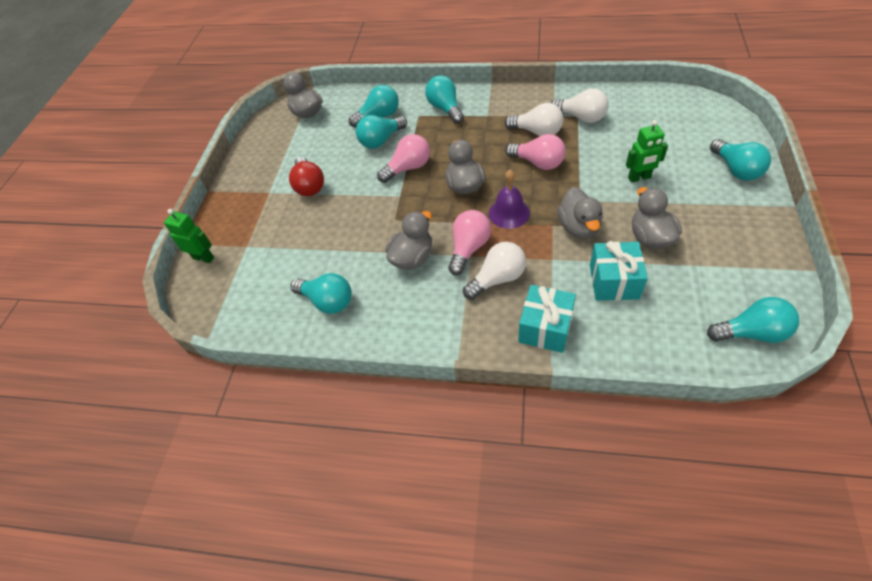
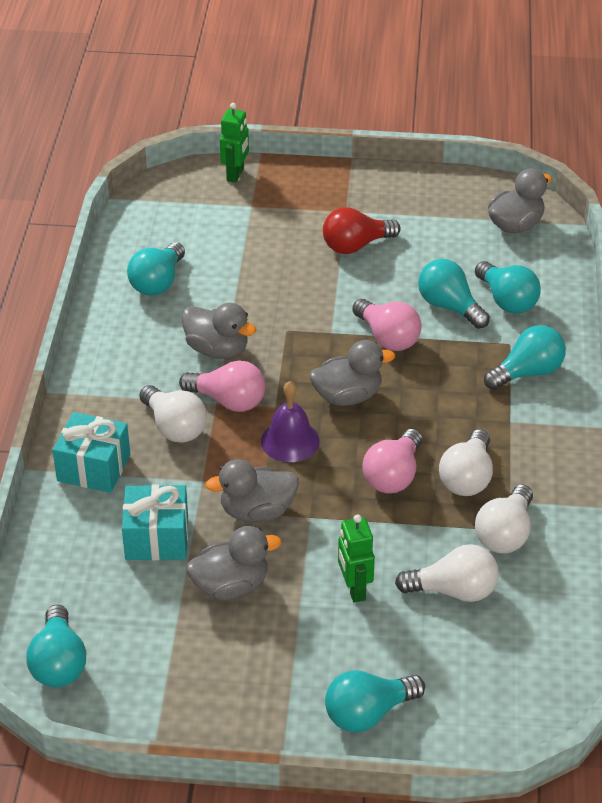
camera: 80 degrees right, 10 degrees down
(630, 137) = (454, 590): none -> white light bulb

